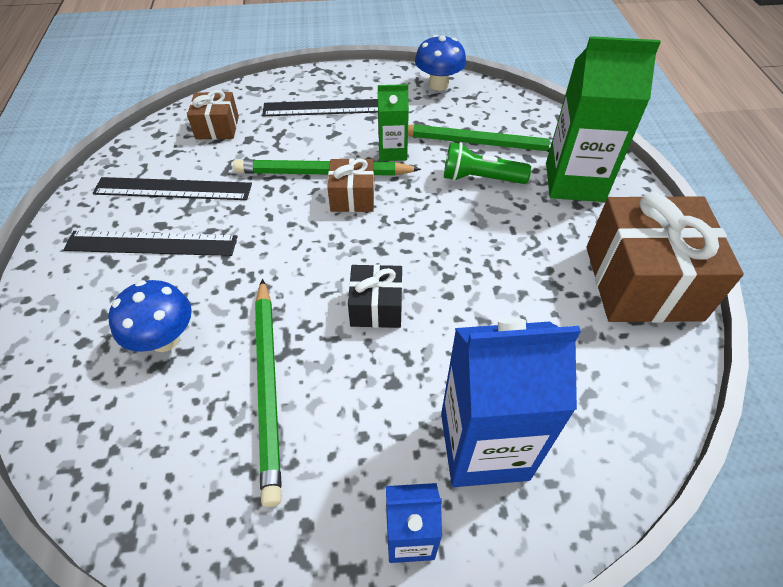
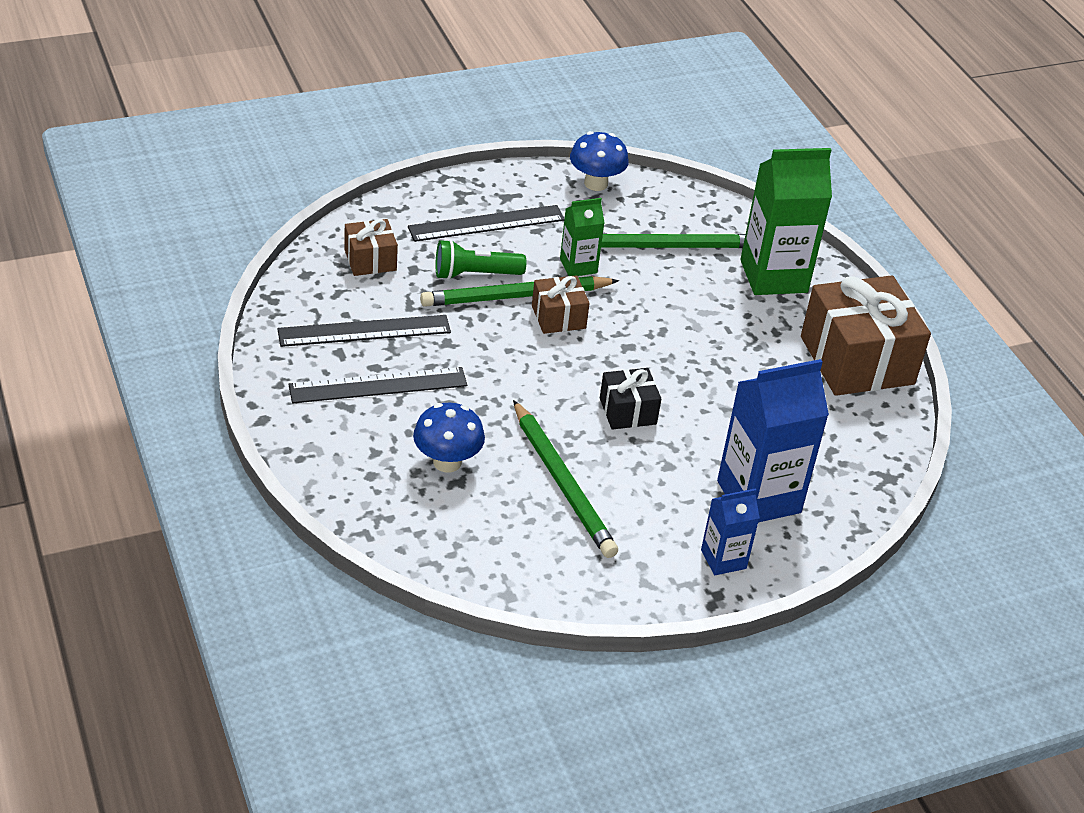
camera: 20 degrees left, 10 degrees down
(480, 178) = (680, 283): green flashlight -> green flashlight (475, 274)

